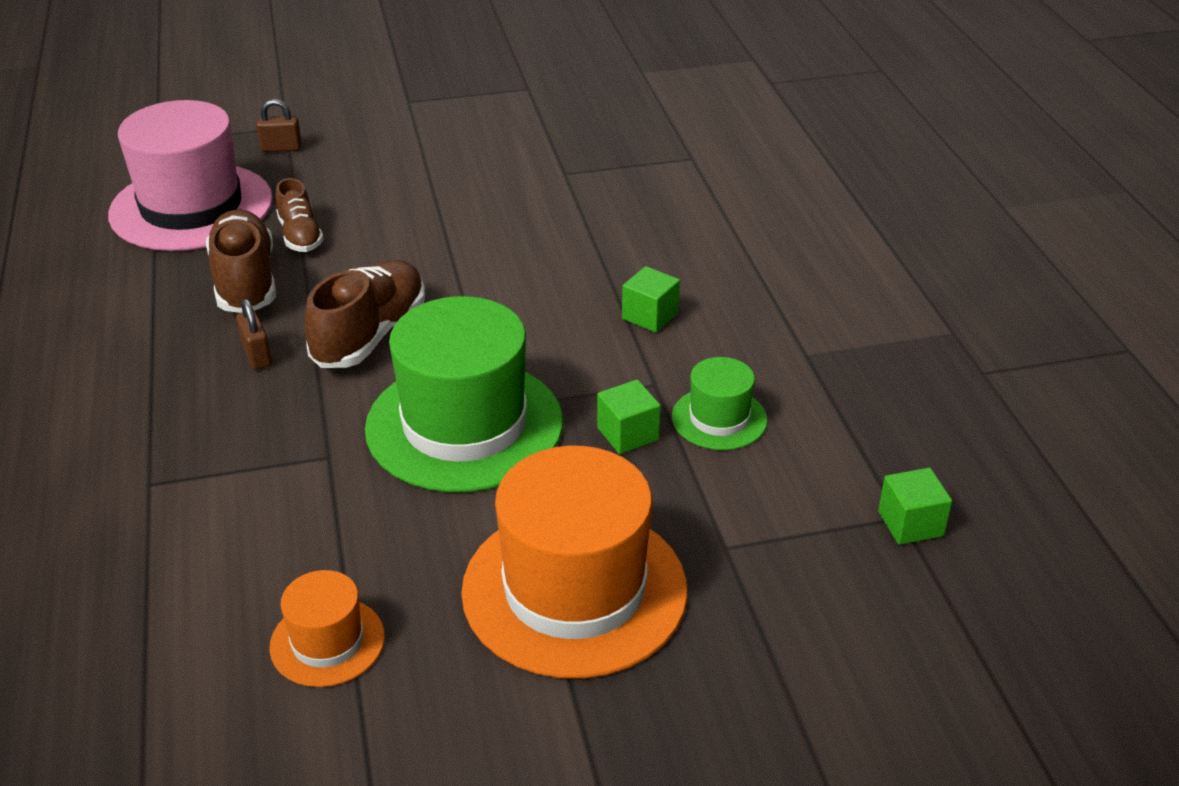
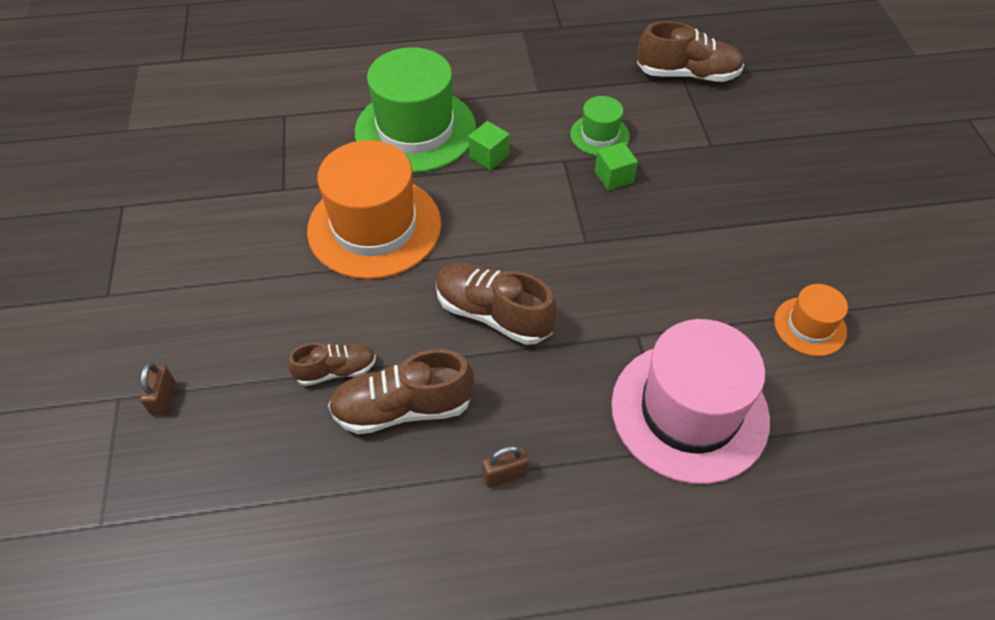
camera: 85 degrees left, 15 degrees up
(191, 207) = (258, 469): pink hat -> pink hat (689, 411)
(257, 355) = (513, 390): brown padlock -> brown padlock (505, 475)
(464, 425) = (604, 257): green hat -> green hat (415, 130)
(574, 590) = (751, 210): orange hat -> orange hat (374, 227)
(910, 523) = (687, 74): green cube -> brown shoe

